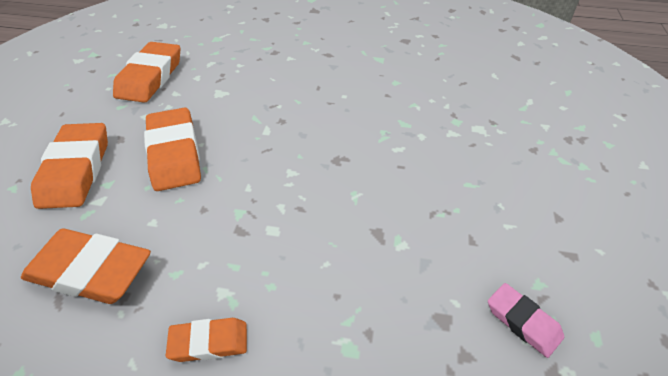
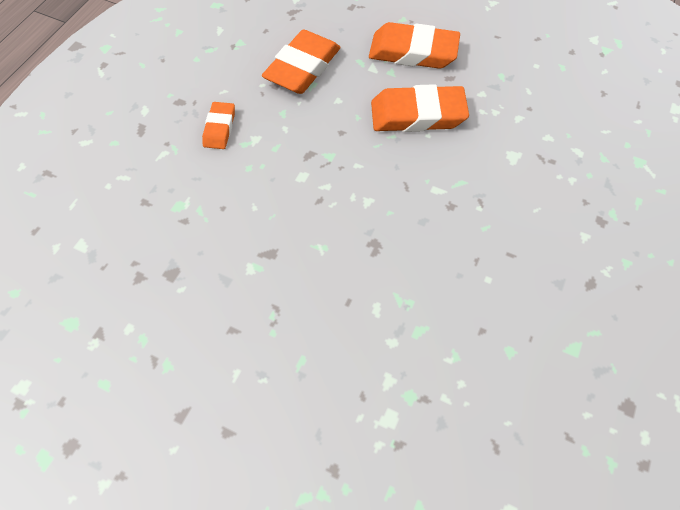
camera: 105 degrees right, 15 degrees up
(150, 77) = (552, 97): orange eraser -> none
(523, 322) = (142, 332): pink eraser -> none

